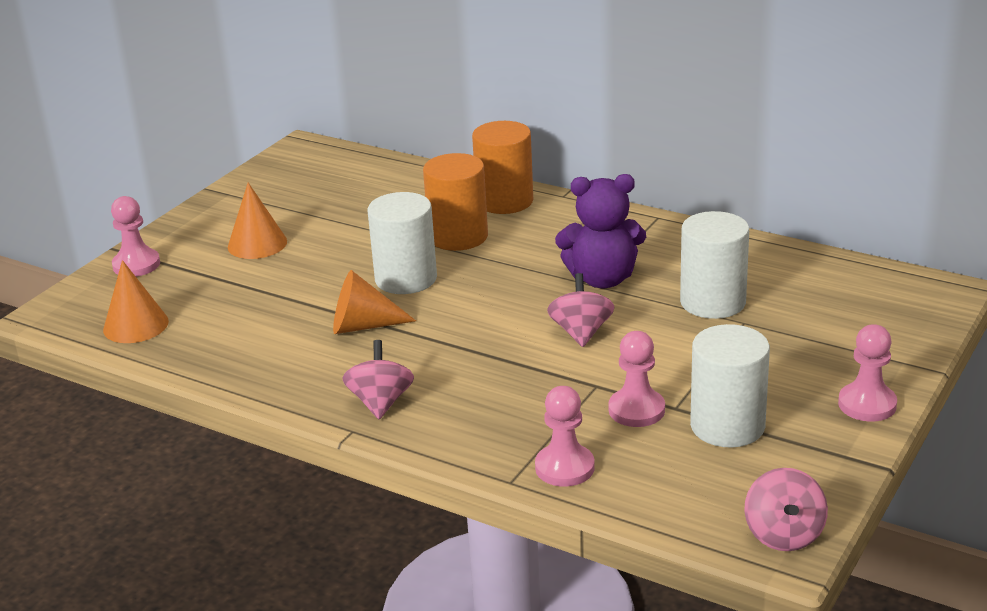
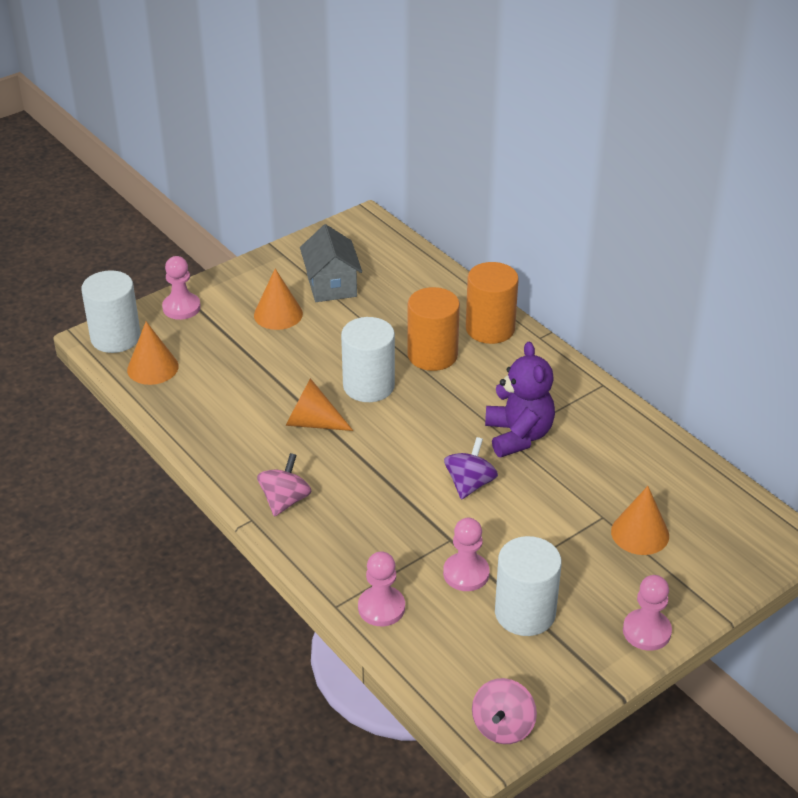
camera: 20 degrees right, 10 degrees up
(302, 206) = (331, 285): none -> grey house
(581, 332) = (469, 484): pink spinning top -> purple spinning top
(602, 279) = (518, 436): purple teddy bear -> purple teddy bear turned 120 degrees counterclockwise
(712, 302) = (591, 488): white cylinder -> white cylinder (115, 337)
(793, 325) = (640, 533): none -> orange cone

